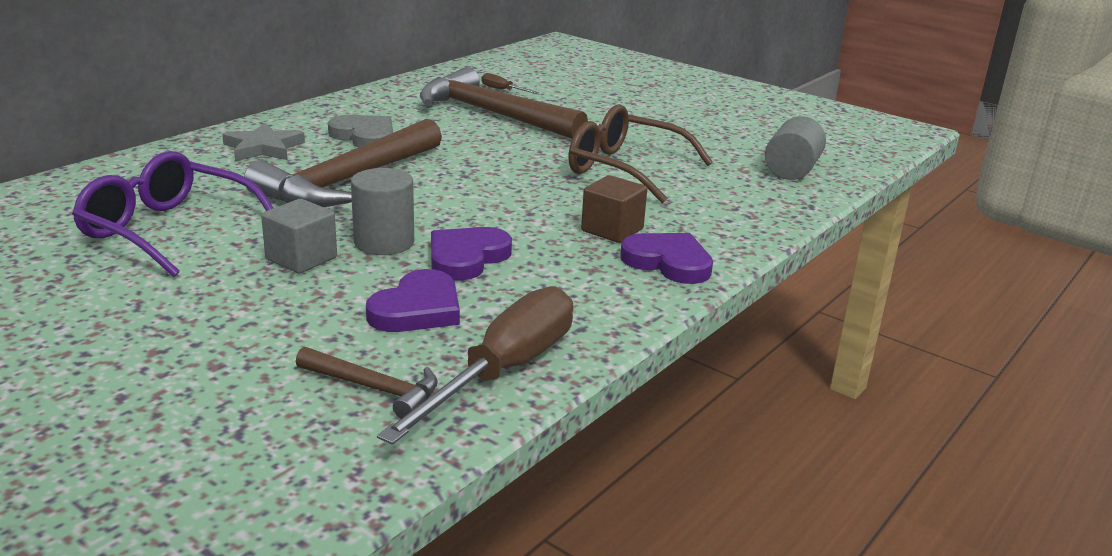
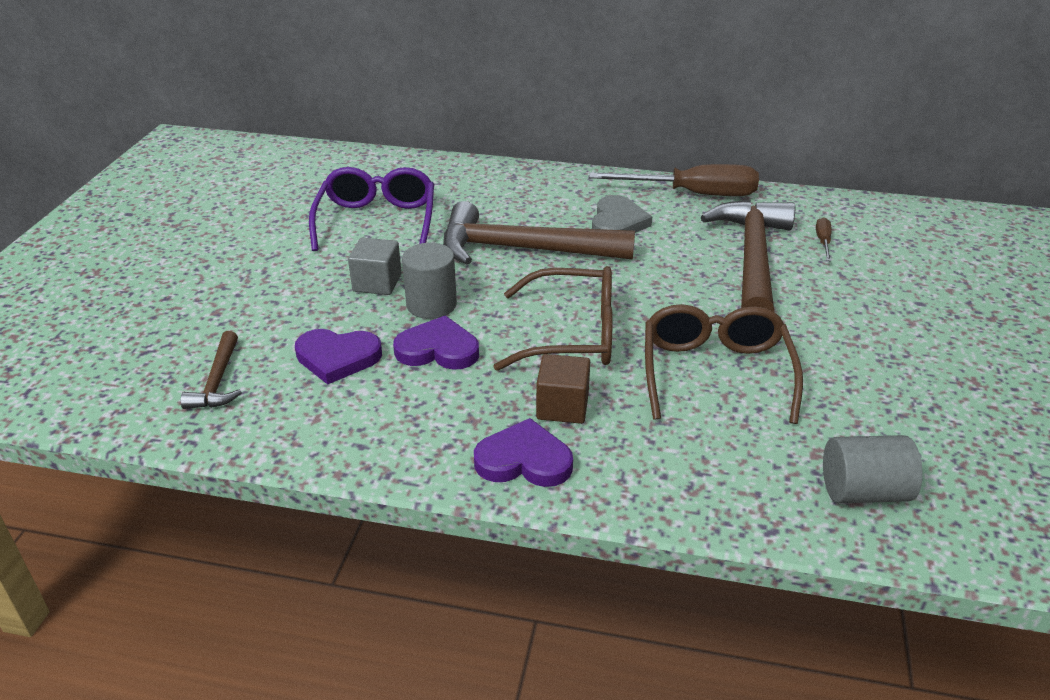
camera: 65 degrees right, 10 degrees up
(263, 148) = (543, 195): grey star -> none
(504, 371) = (270, 428): brown screwdriver -> brown screwdriver (693, 194)
(516, 199) = (573, 335): none -> brown glasses
(668, 262) = (524, 460): purple heart -> purple heart turned 90 degrees counterclockwise

